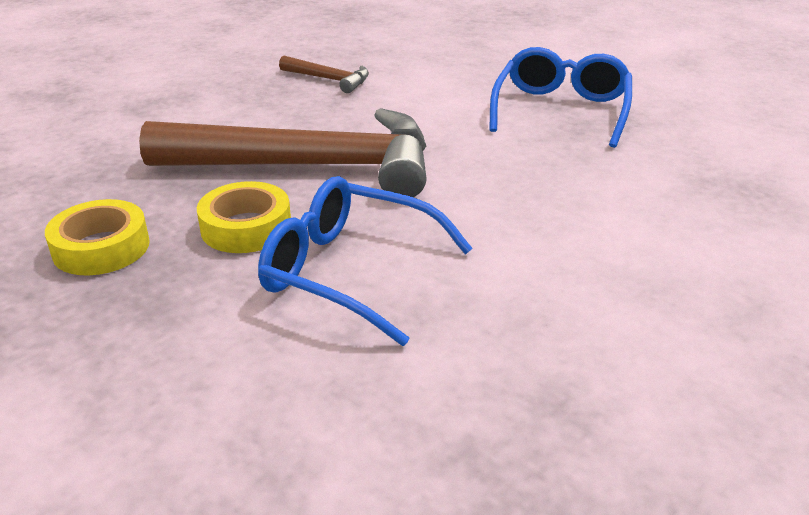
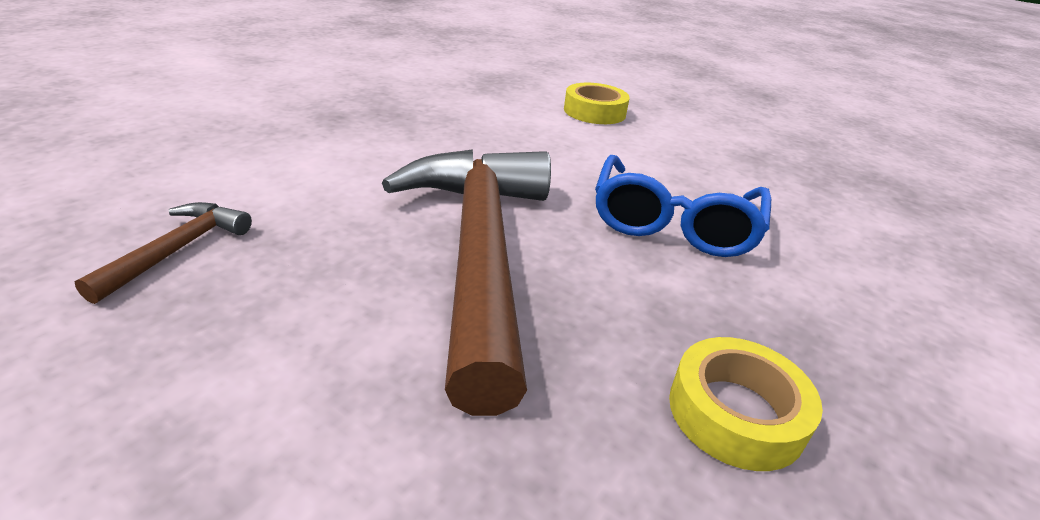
camera: 100 degrees left, 0 degrees up
(246, 227) = (631, 289): yellow tape -> yellow tape (594, 112)
(561, 110) = (349, 115): blue glasses -> none

